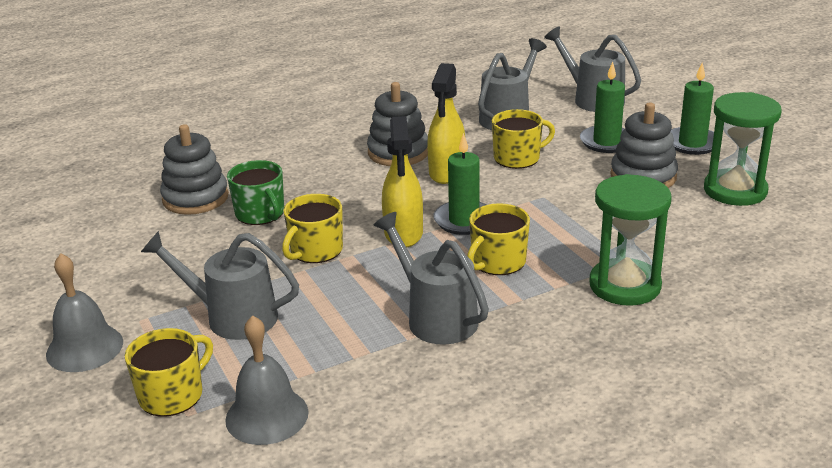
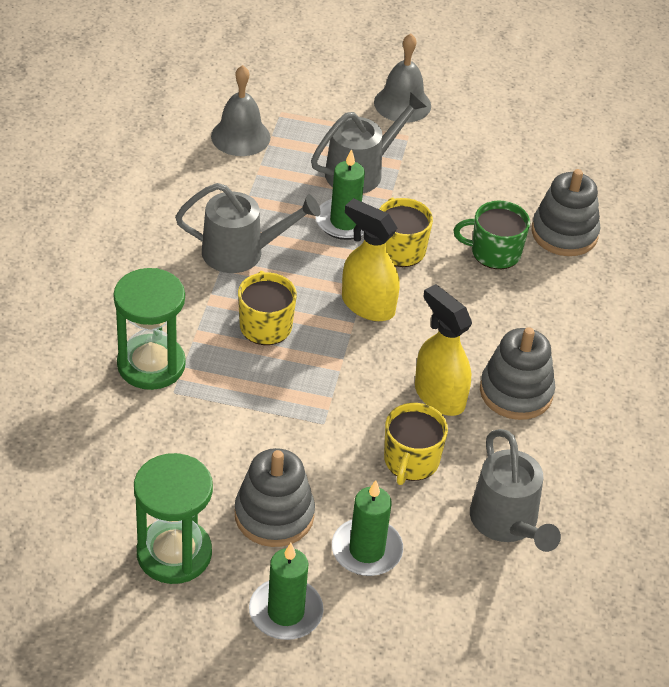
camera: 125 degrees right, 15 degrees up
(172, 395) = (307, 114): yellow mug -> none
(464, 220) = (345, 349): green candle -> green candle (345, 222)
(592, 99) = (475, 628): grey watering can -> none

